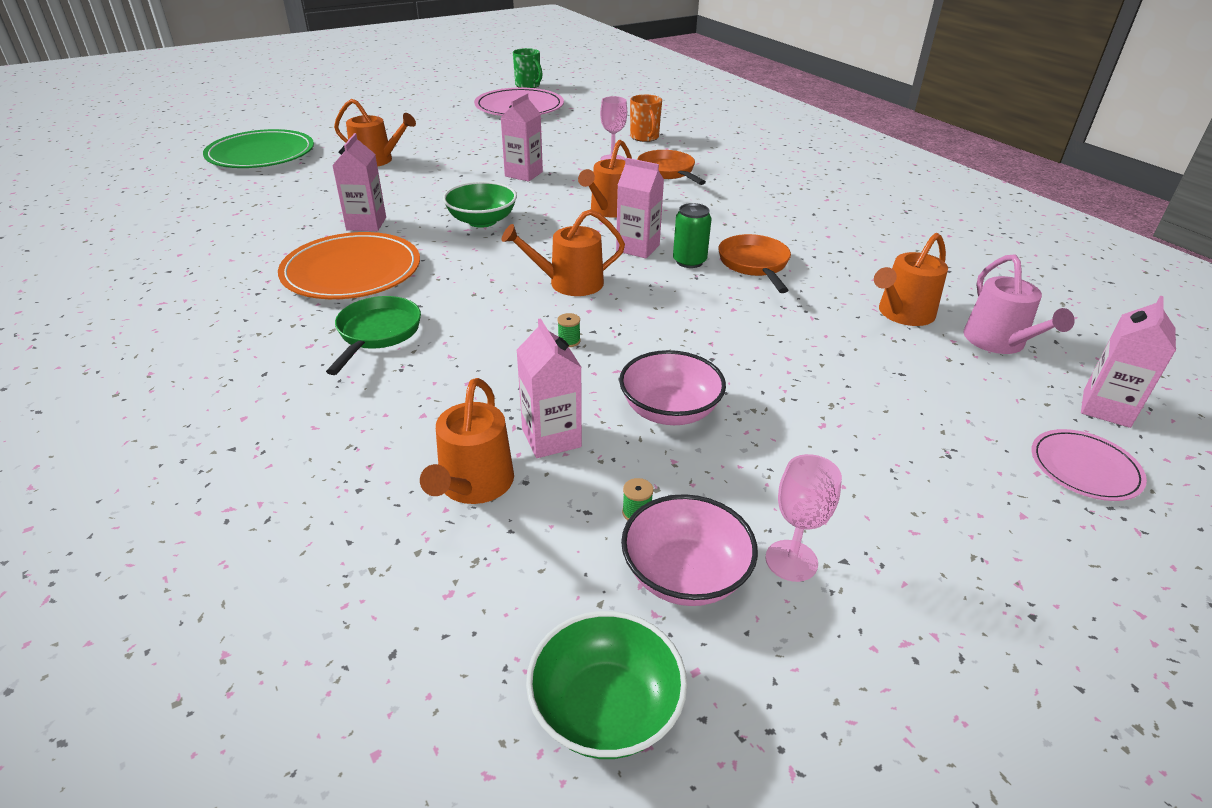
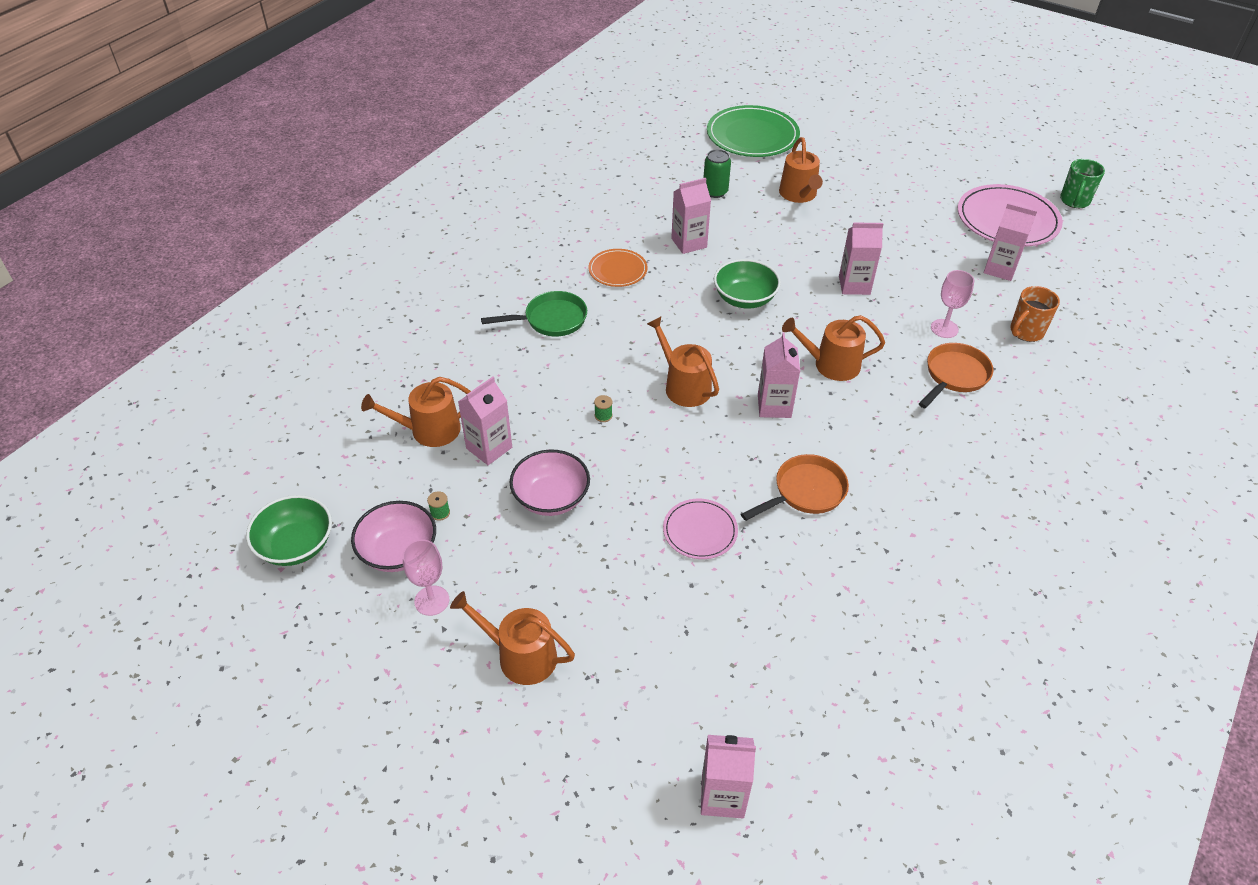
camera: 65 degrees right, 10 degrees up
(352, 271) = (618, 270): orange plate -> orange plate, size x0.55
(569, 125) = (1000, 269): none -> pink carton
(689, 261) = (776, 446): green can -> green can (715, 192)
(902, 314) = (791, 619): orange watering can -> orange watering can (520, 656)
(998, 342) = (789, 702): pink watering can -> none
(1084, 468) = (619, 775): pink plate -> pink plate (700, 531)

